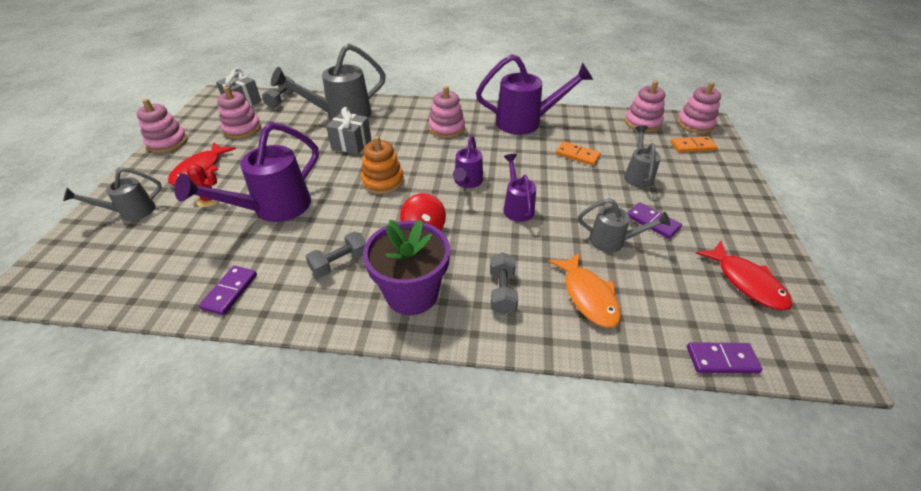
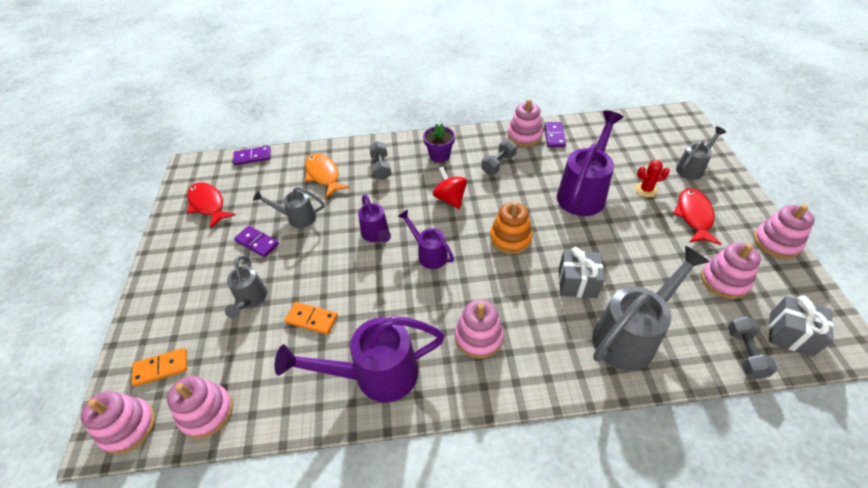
camera: 170 degrees right, 5 degrees up
(270, 301) = (524, 136): none -> pink stacking toy
(412, 294) = (439, 155): purple flower pot -> purple flower pot, size x0.60
(467, 182) = (428, 253): purple watering can -> purple watering can turned 45 degrees counterclockwise

